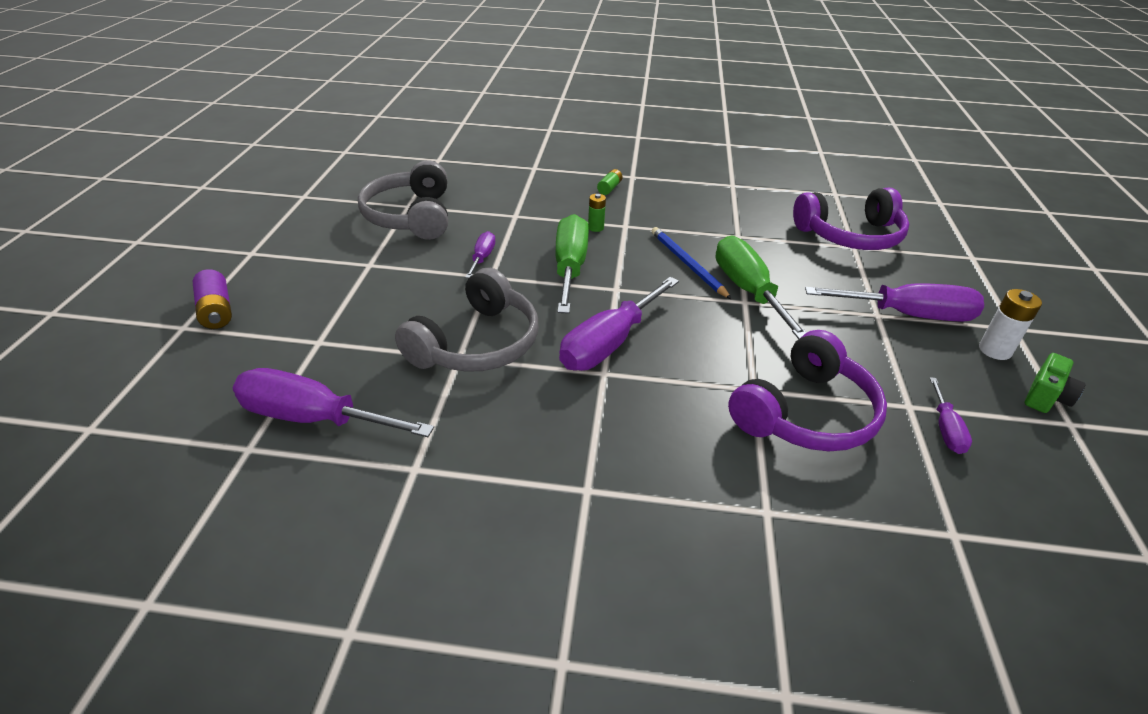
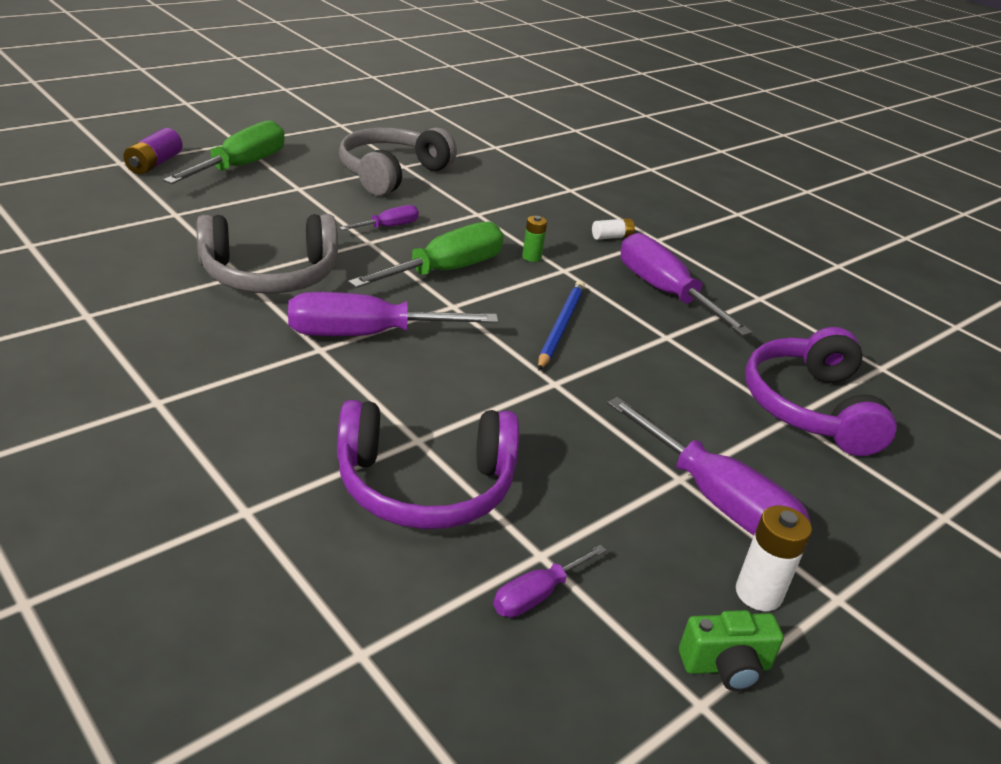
camera: 40 degrees right, 5 degrees down
(313, 418) = (90, 252): purple screwdriver -> purple screwdriver (664, 292)
(609, 188) = (612, 237): green battery -> white battery
(748, 291) = (576, 378): green screwdriver -> green screwdriver (241, 166)
(850, 235) = (809, 407): purple headphones -> purple headphones turned 60 degrees clockwise

